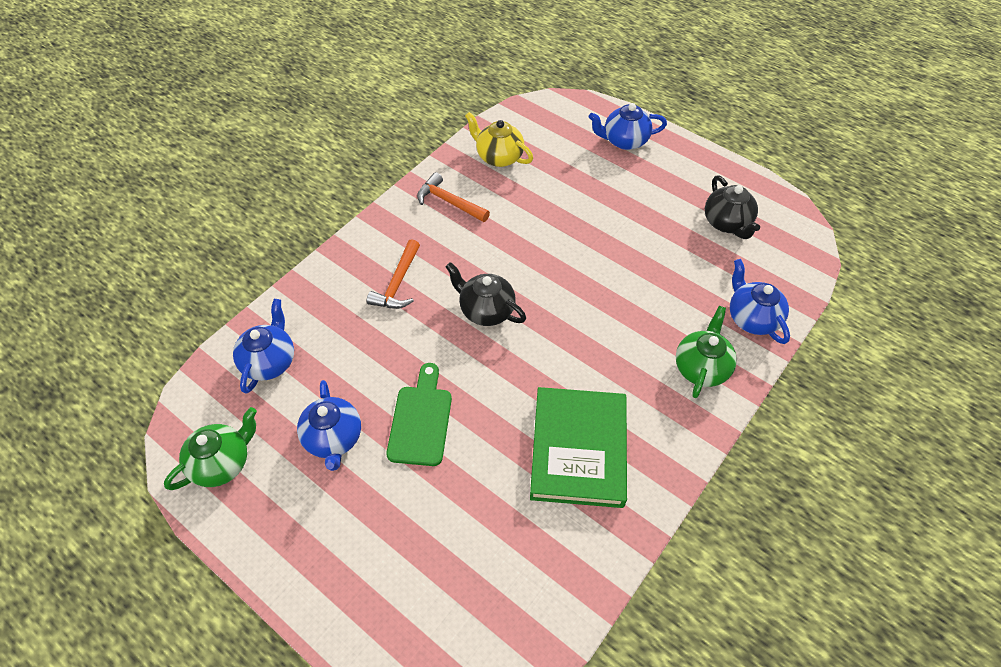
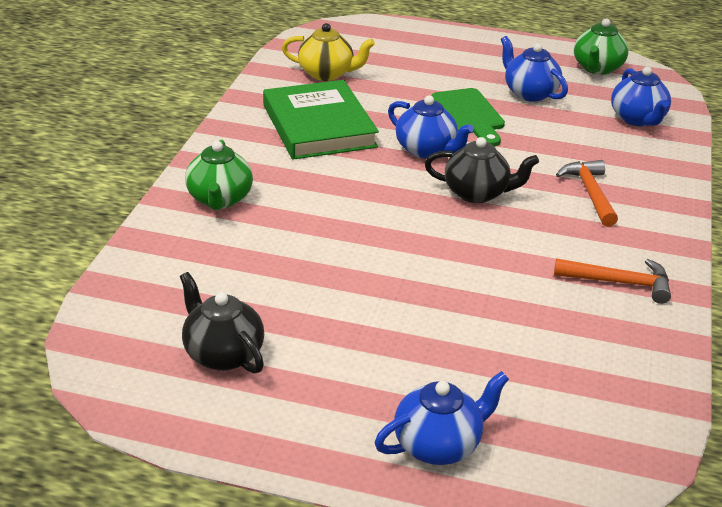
camera: 155 degrees right, 20 degrees down
(499, 157) = (612, 360): yellow teapot -> yellow teapot (327, 74)
(752, 318) = (168, 253): blue teapot -> blue teapot (426, 150)

